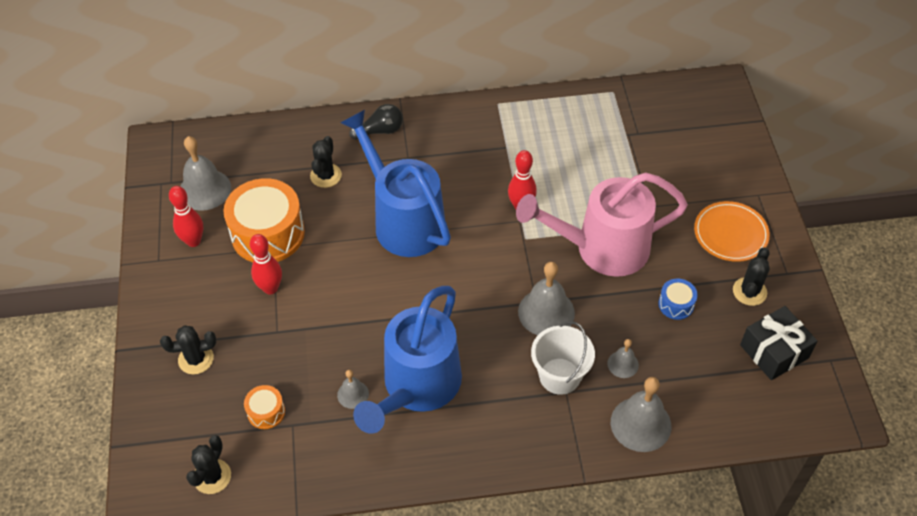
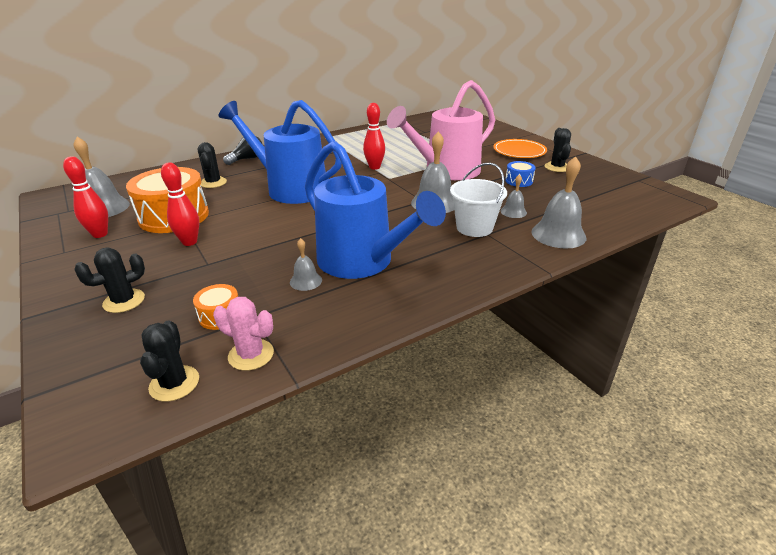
camera: 25 degrees left, 20 degrees down
(274, 470) = (251, 355): none -> pink cactus
(416, 388) = (363, 262): blue watering can -> blue watering can turned 45 degrees counterclockwise
(774, 351) = (602, 184): black gift -> none

